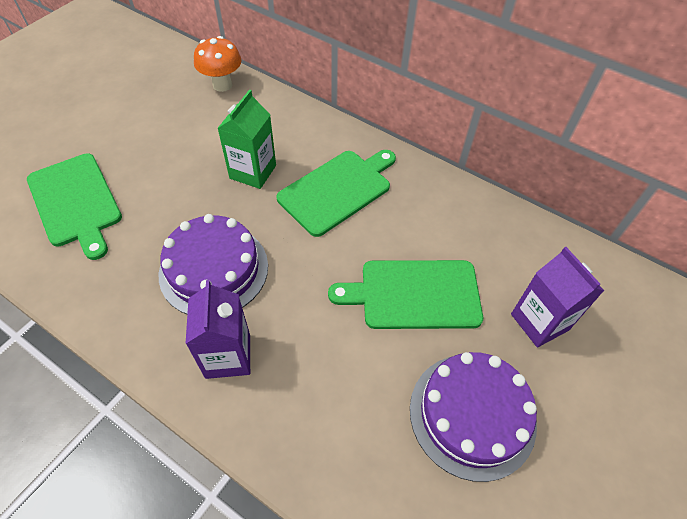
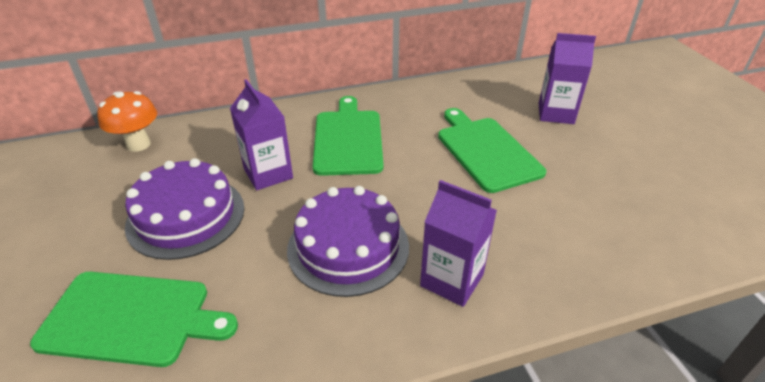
camera: 50 degrees left, 15 degrees down
(253, 172) = (268, 173): green carton -> purple carton
(414, 294) = (486, 151): green cutting board -> green cutting board turned 120 degrees clockwise
(472, 414) = (606, 175): purple cake -> purple cake (186, 216)

